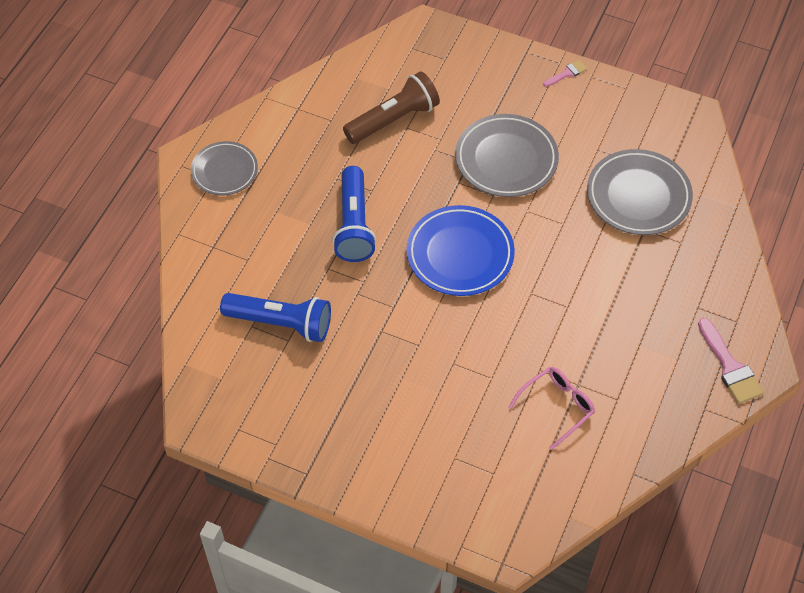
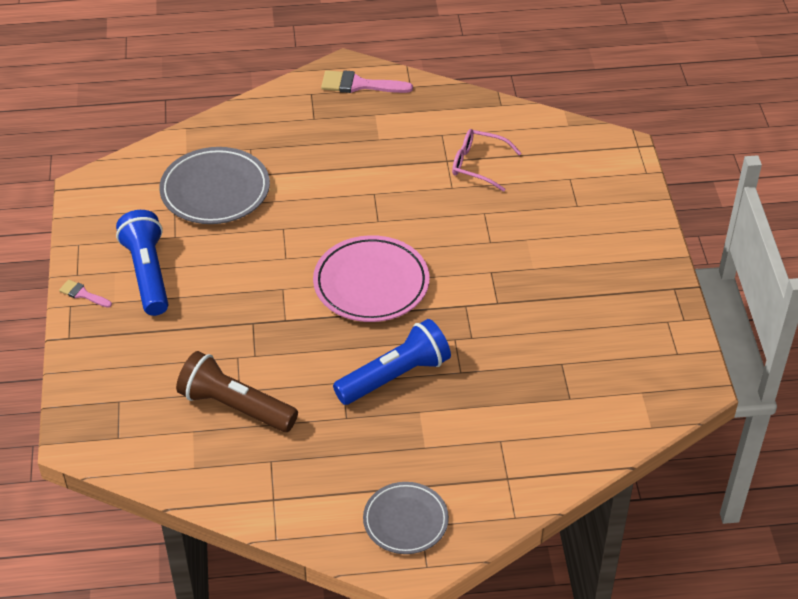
camera: 120 degrees left, 10 degrees down
(281, 323) = (549, 377): blue flashlight -> blue flashlight (148, 273)
(460, 254) = (371, 284): blue plate -> pink plate
(506, 159) = (231, 296): grey plate -> none
(730, 366) = (359, 85): pink brush -> pink brush turned 120 degrees counterclockwise

